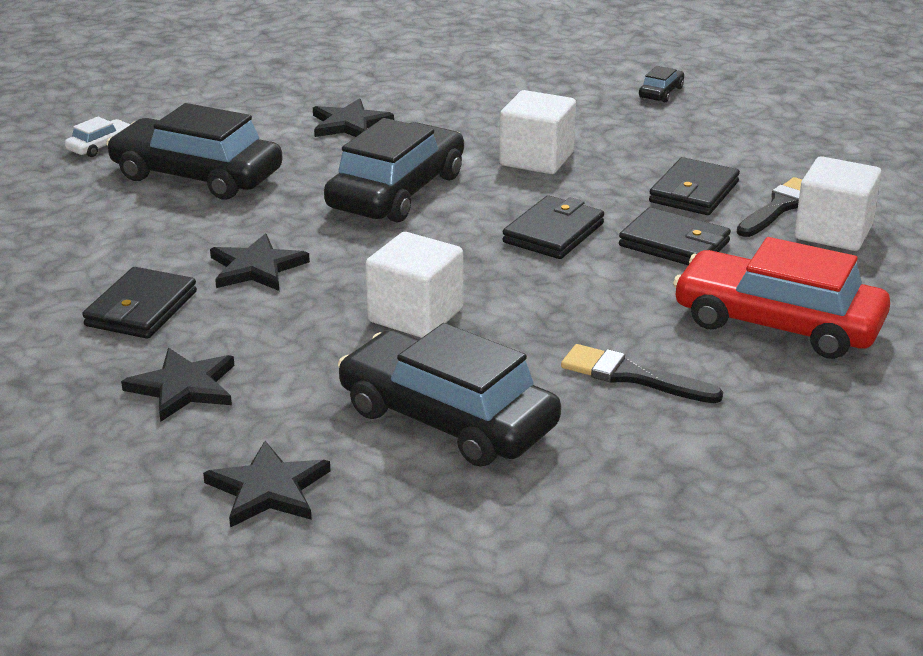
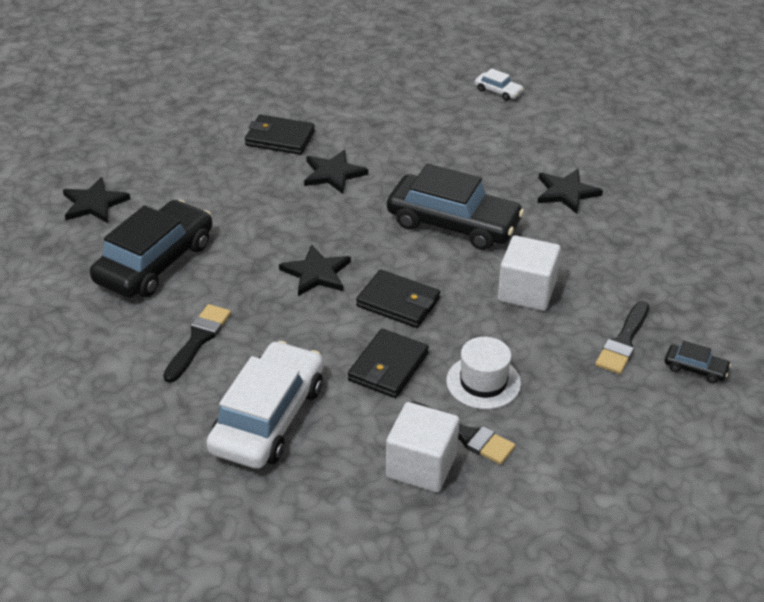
camera: 85 degrees right, 10 degrees up
(184, 387) = (194, 164): black star -> black star (316, 273)
(197, 175) = (461, 135): black car -> none
(415, 315) = (275, 243): white cube -> none
(622, 119) = (623, 342): none -> black brush
(694, 192) = (483, 382): black wallet -> white hat
(777, 323) = (268, 418): red car -> white car

